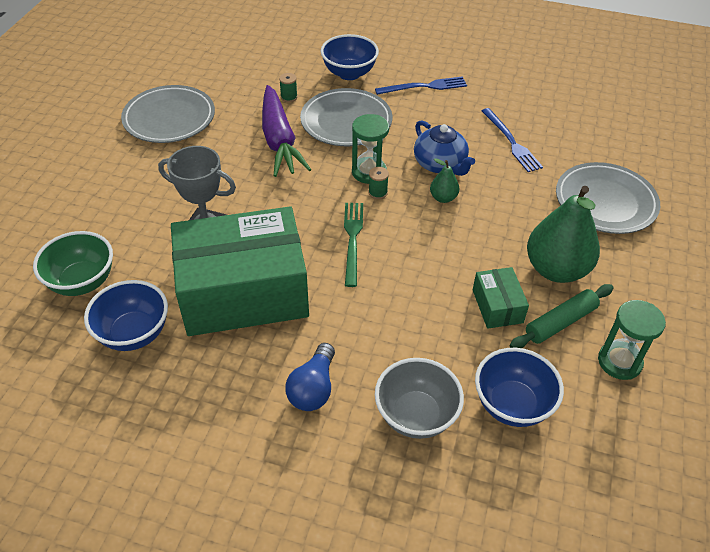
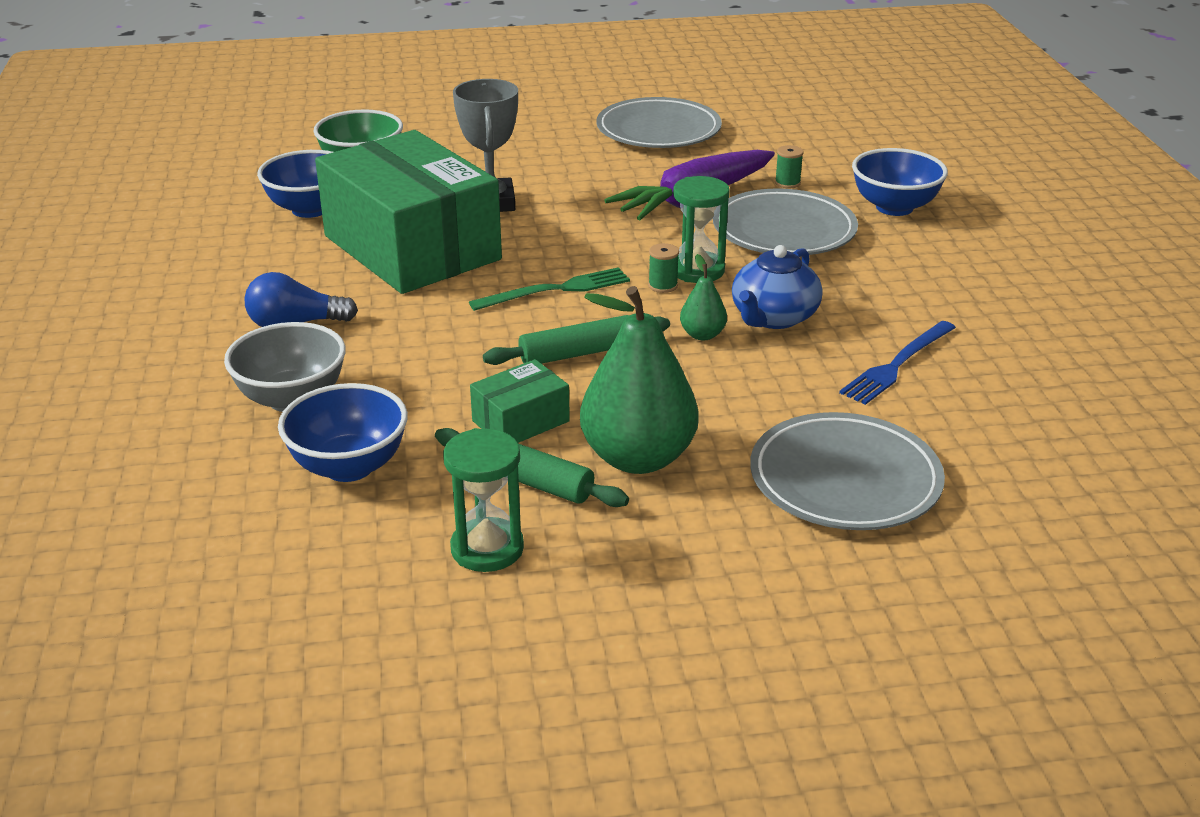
camera: 65 degrees right, 15 degrees down
(424, 87) = (941, 267): blue fork -> none
(435, 256) = (578, 353): none -> green rolling pin

